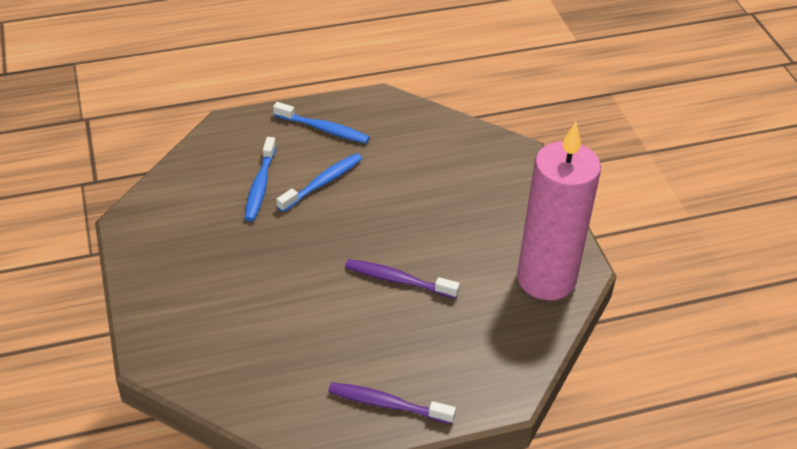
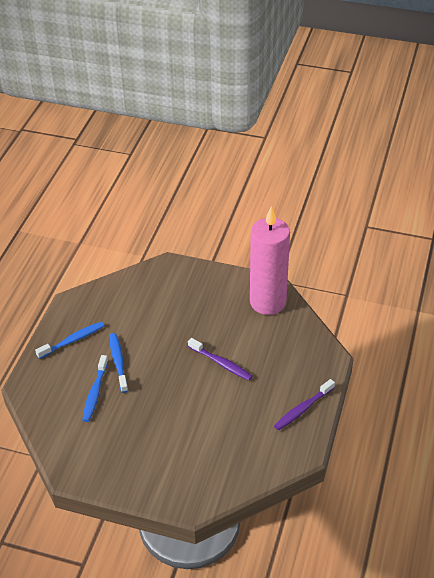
camera: 55 degrees left, 0 degrees up
(260, 185) = (95, 393): blue toothbrush -> blue toothbrush turned 60 degrees clockwise
(398, 280) = (221, 363): purple toothbrush -> purple toothbrush turned 105 degrees counterclockwise

